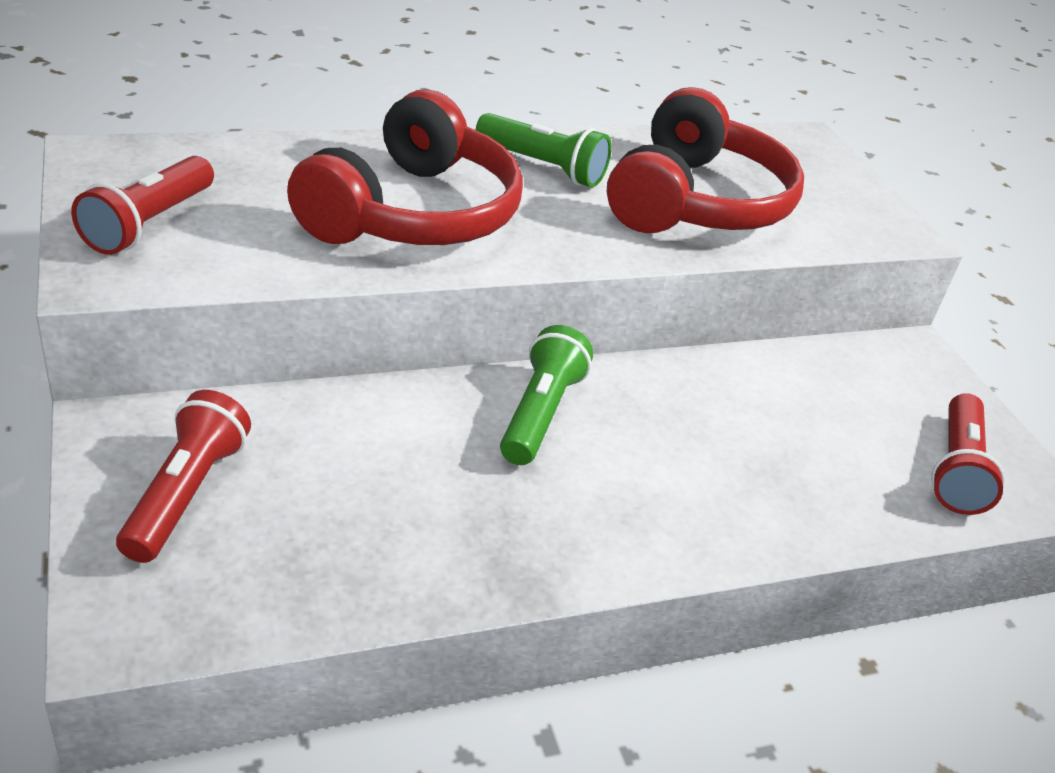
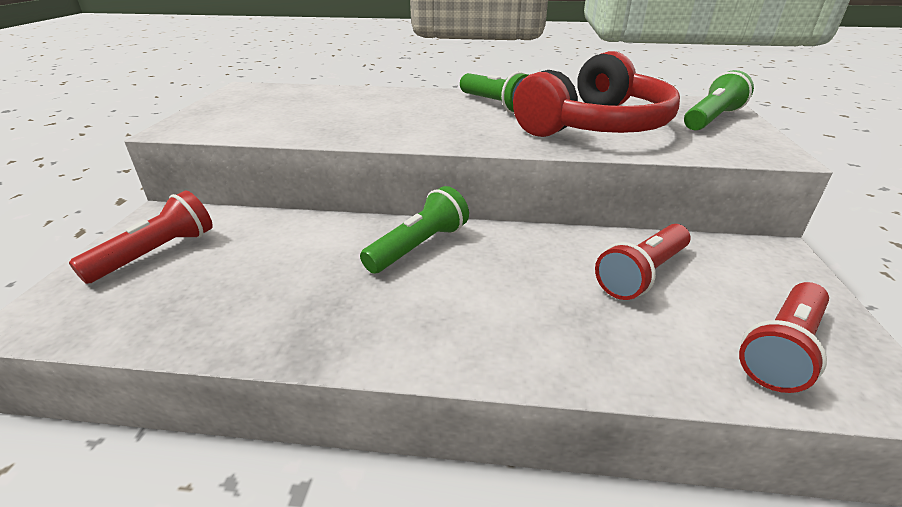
camera: 30 degrees right, 5 degrees down
(149, 223) = (232, 112): red flashlight -> red flashlight (642, 274)
(413, 213) = (387, 118): red headphones -> none
(817, 173) = (712, 119): none -> green flashlight

